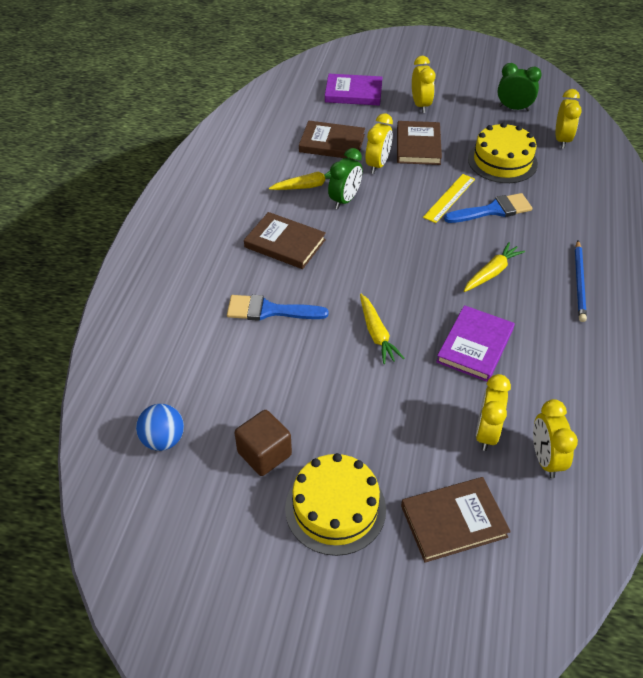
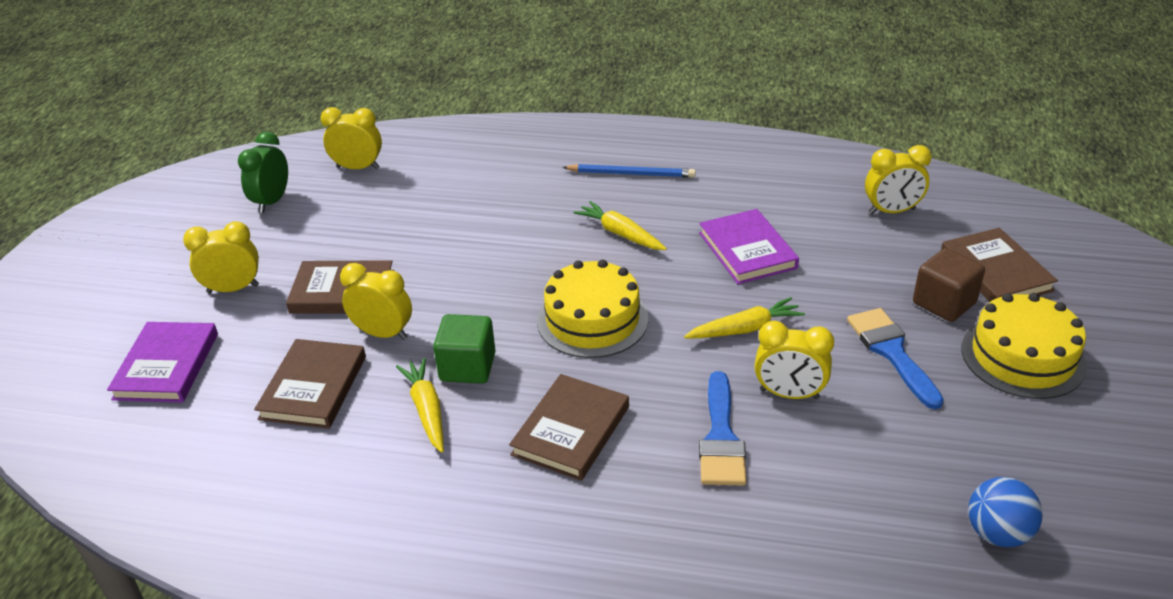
camera: 90 degrees left, 10 degrees down
(264, 454) = (975, 423): brown cube -> brown cube (944, 303)
(345, 200) = (467, 367): green clock -> green cube
(449, 198) = (471, 264): yellow ruler -> none
(475, 346) = (747, 250): purple book -> purple book turned 45 degrees clockwise
(486, 433) = (873, 247): yellow clock -> yellow clock (789, 394)
(493, 210) = (500, 228): blue brush -> blue brush (892, 352)
(502, 161) = (395, 217): yellow cake -> yellow cake (592, 320)

